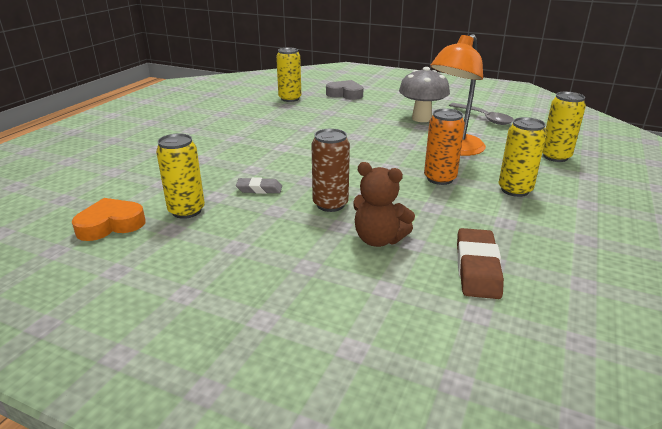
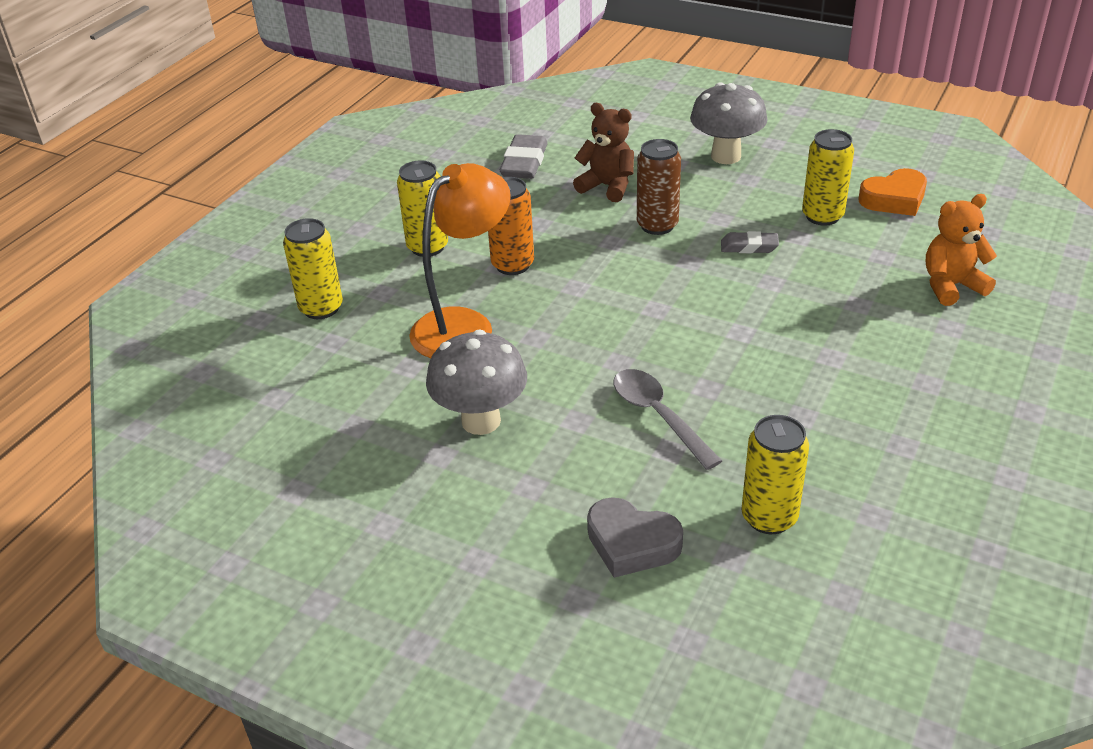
camera: 175 degrees left, 10 degrees up
(132, 166) = (951, 286): none -> orange teddy bear
(249, 274) = (726, 156): none -> grey mushroom
(477, 268) = (524, 163): brown eraser -> grey eraser
(484, 118) = (355, 422): grey spoon -> grey spoon (658, 416)

